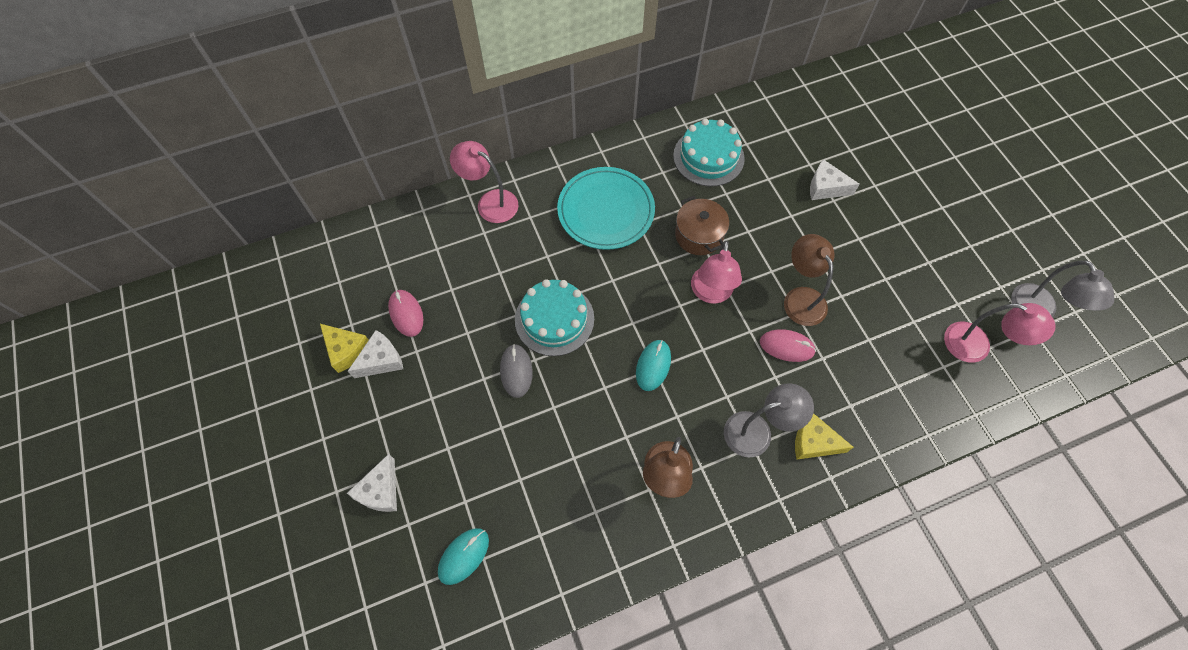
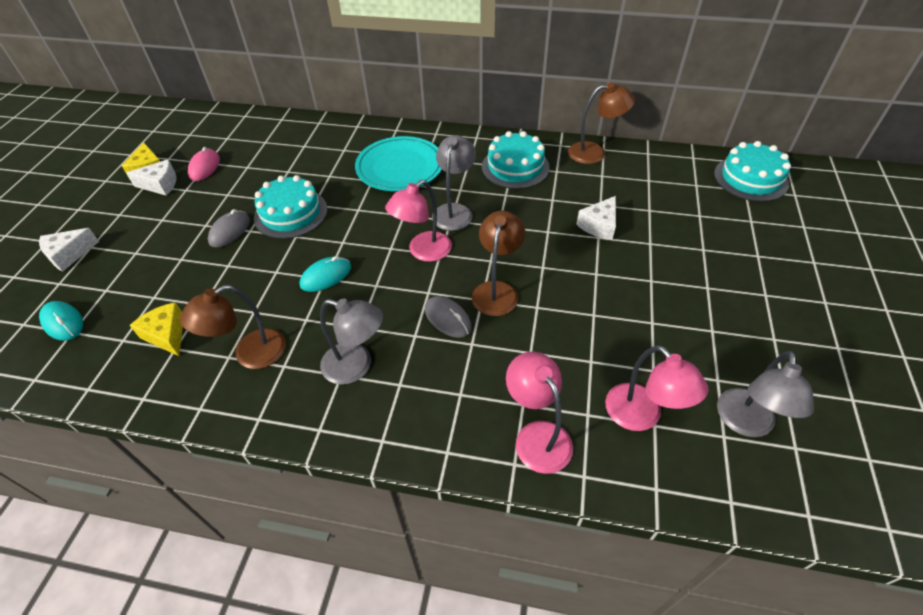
camera: 35 degrees right, 15 degrees down
(464, 556) = (63, 322): turquoise mouse -> turquoise mouse turned 60 degrees clockwise
(490, 202) = (327, 131): pink lamp -> pink lamp (537, 436)
(699, 235) = (454, 211): brown pot -> grey lamp
(761, 106) = (594, 153): none -> brown lamp
(786, 346) = (448, 319): pink mouse -> grey mouse
(813, 442) = (396, 403): yellow cheese -> yellow cheese (167, 334)
(825, 187) = (599, 225): white cheese -> white cheese turned 105 degrees counterclockwise
(900, 75) = (750, 178): none -> turquoise cake

